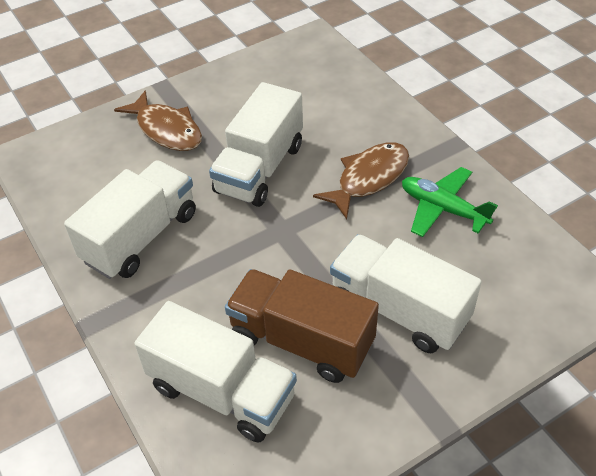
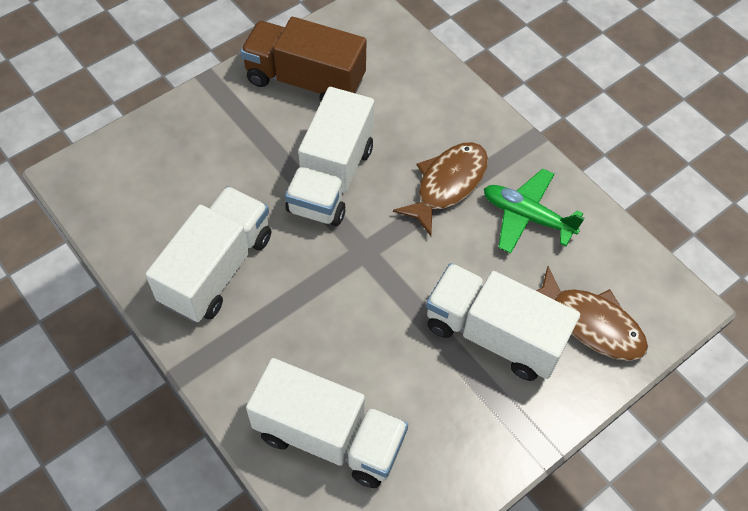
camera: 10 degrees left, 10 degrees up
(166, 130) = (222, 135): brown fish -> brown fish (590, 323)
(301, 341) = (401, 376): brown truck -> brown truck (305, 81)

